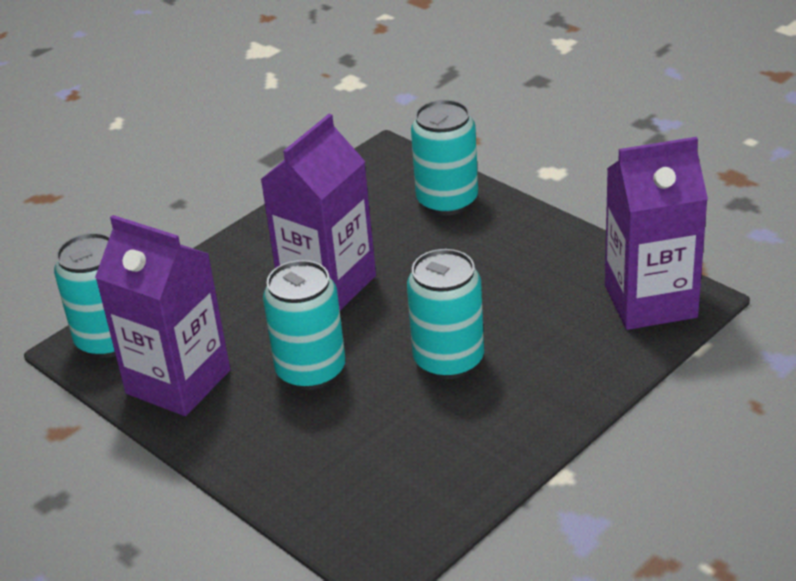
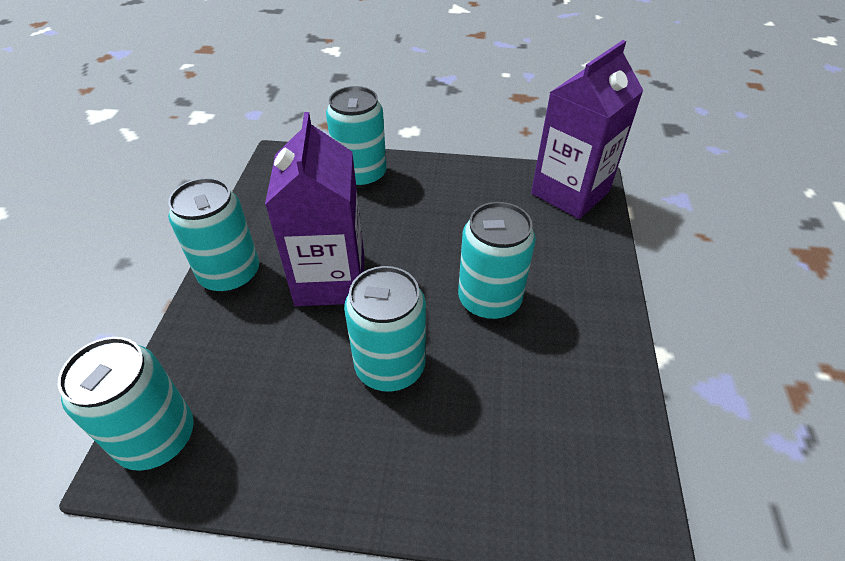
camera: 40 degrees left, 10 degrees up
(178, 382) = (273, 446): purple carton -> none
(250, 246) = (230, 274): none -> turquoise can

